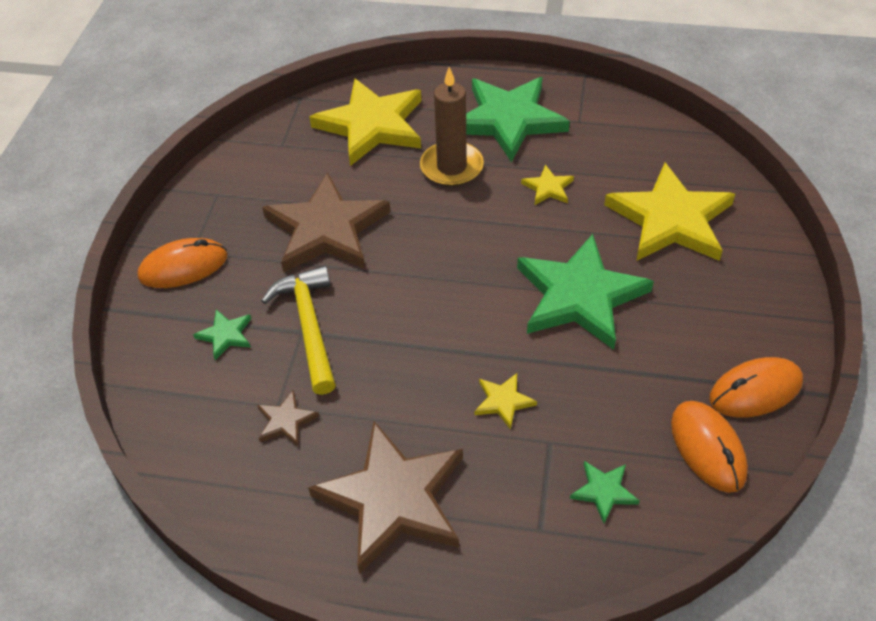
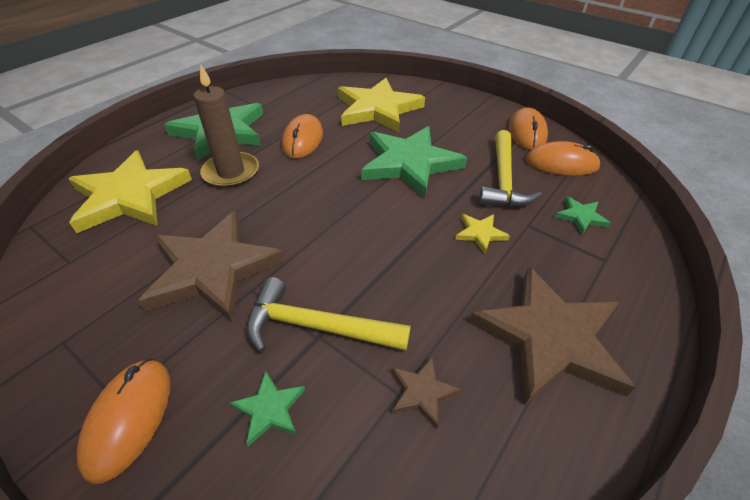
camera: 65 degrees left, 5 degrees down
(548, 188) = (303, 140): yellow star -> orange mouse
(620, 394) = (503, 179): none -> yellow hammer

